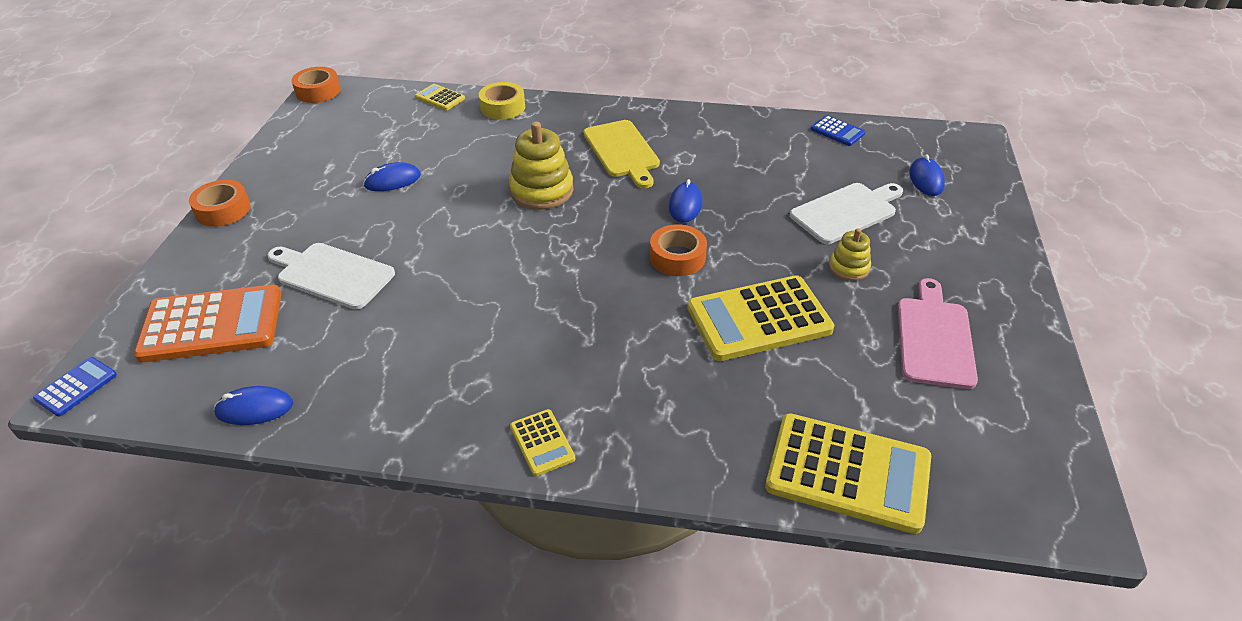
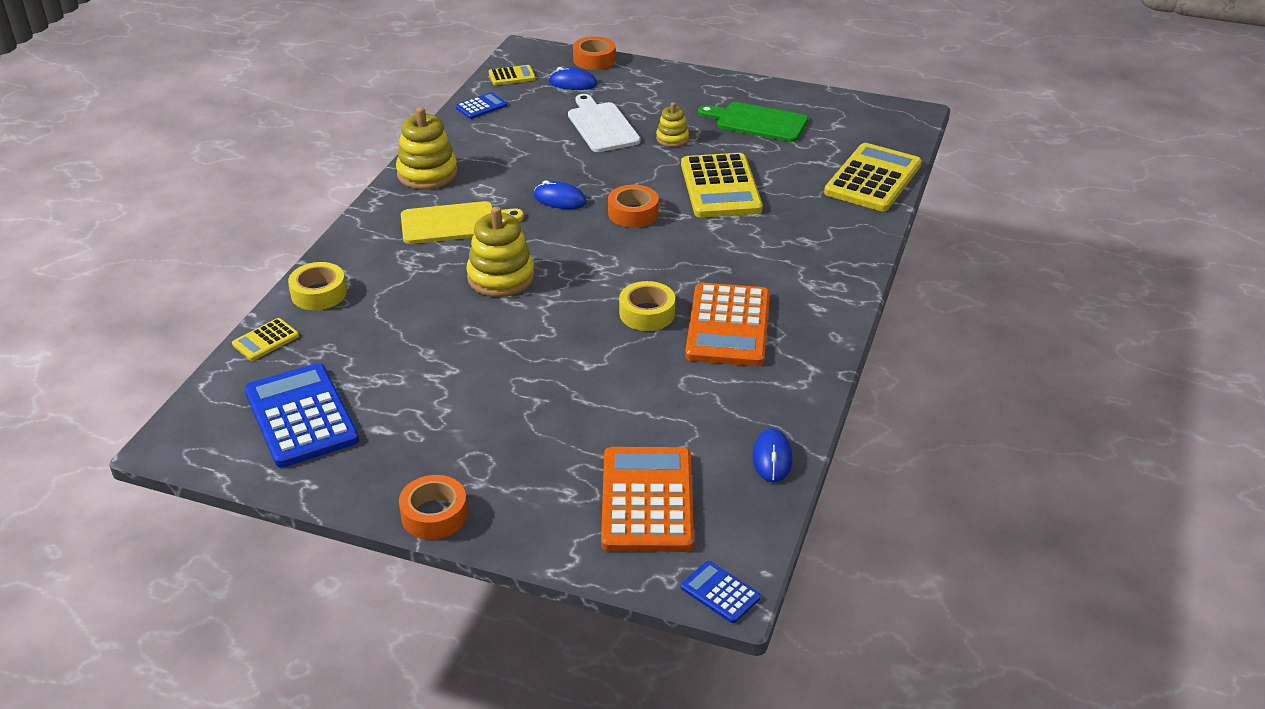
camera: 80 degrees left, 5 degrees down
(318, 91) = (176, 448): orange tape -> orange tape (594, 60)
(332, 274) = (591, 418): white cutting board -> none
(348, 130) = (301, 416): none -> blue calculator
(393, 181) = (434, 378): blue mouse -> none
(480, 353) = (728, 326): none -> orange calculator
(496, 290) = (647, 313): none -> yellow tape
(542, 443) = (832, 300): yellow calculator -> yellow calculator (512, 76)
(699, 123) = (427, 174): none -> yellow stacking toy
(934, 338) = (757, 122): pink cutting board -> green cutting board

